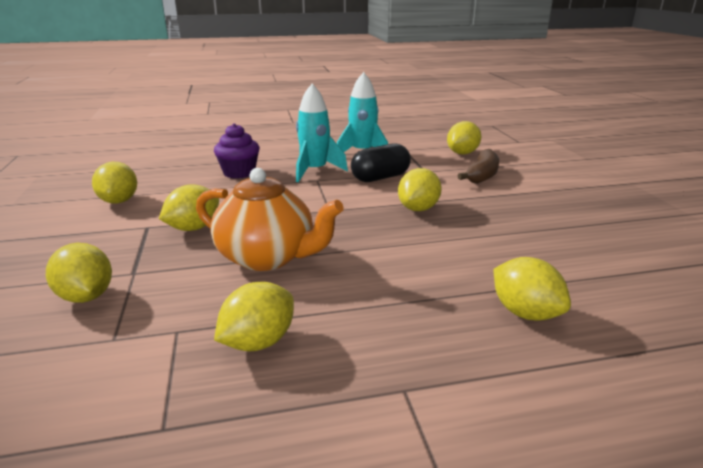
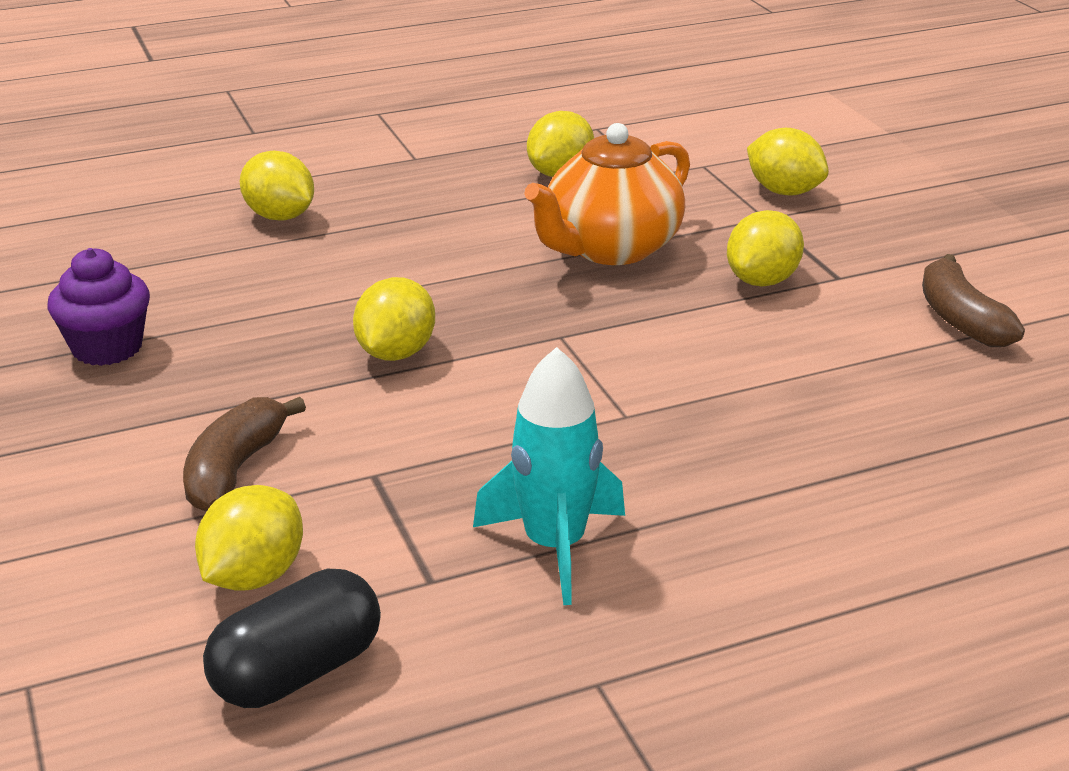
camera: 170 degrees right, 5 degrees up
(119, 201) = (961, 319): yellow lemon -> brown banana
(239, 173) = (820, 421): purple cupcake -> purple cupcake (107, 347)
(268, 257) = (610, 249): orange teapot -> orange teapot turned 60 degrees counterclockwise
(315, 171) = (646, 445): turquoise rocket -> none
(380, 178) = (482, 436): black capsule -> black capsule (297, 672)

